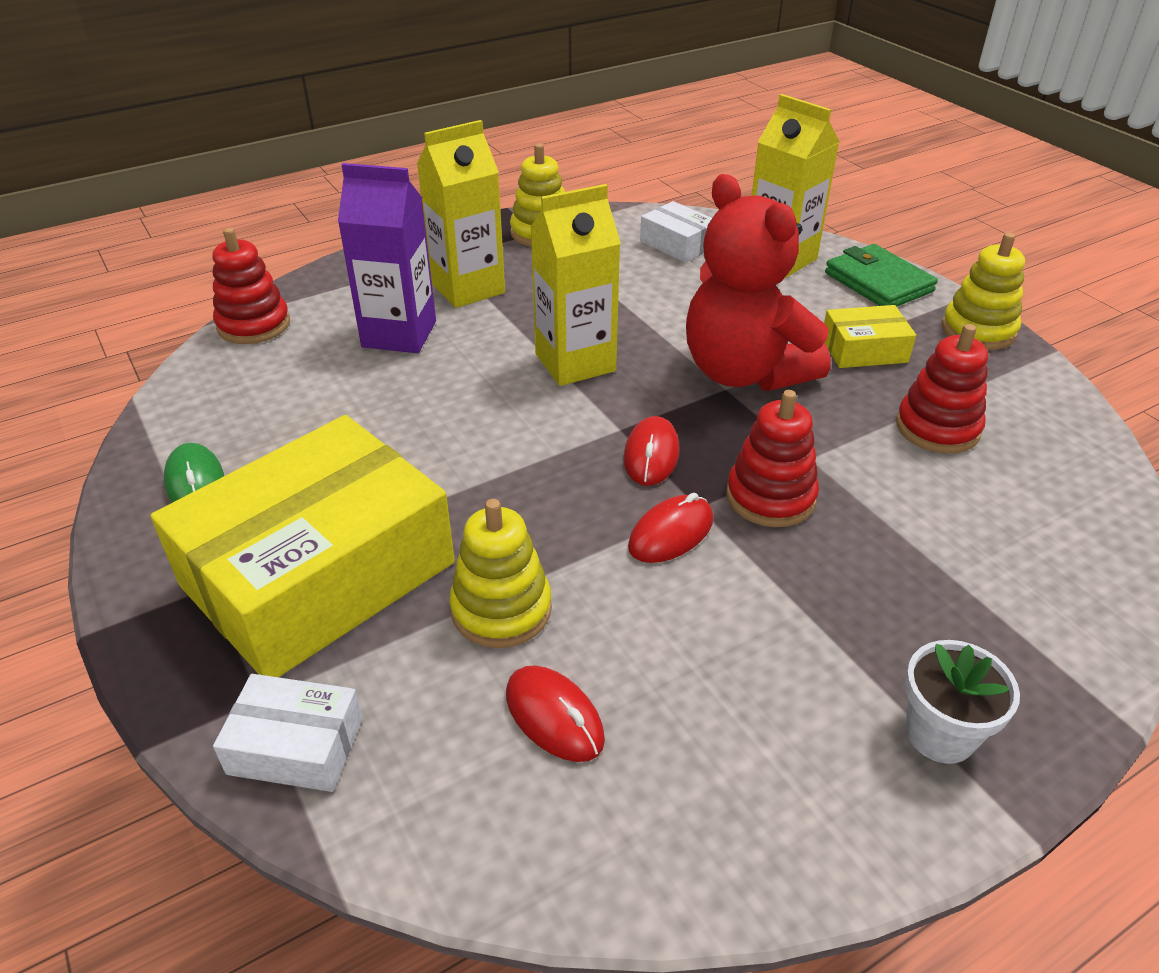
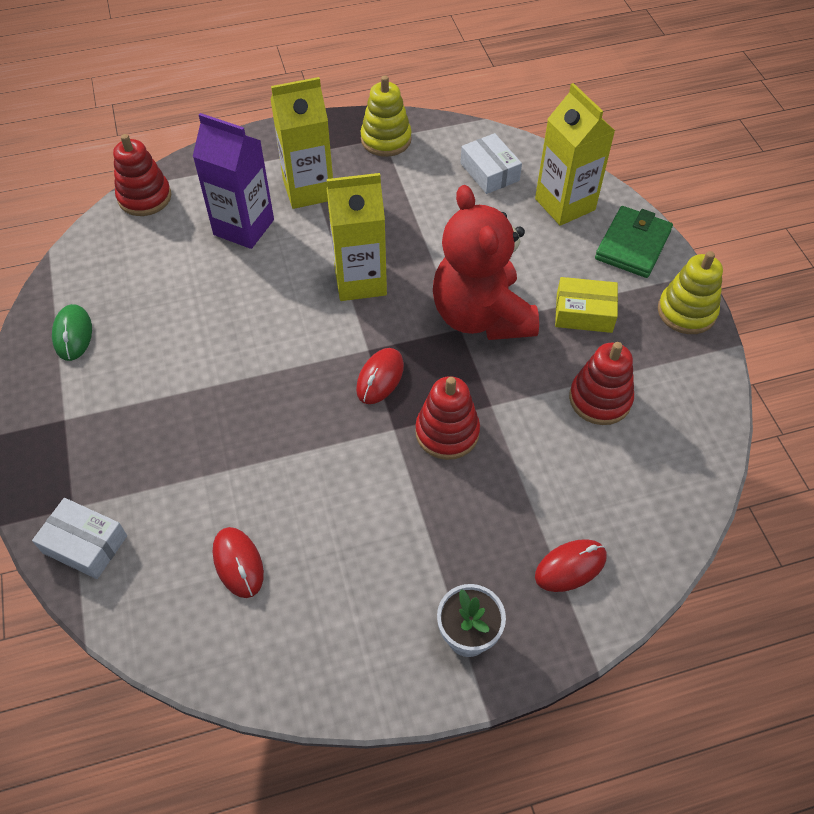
camera: 15 degrees right, 15 degrees up
(318, 574) = (130, 425): yellow box -> none
(501, 609) = (234, 479): yellow stacking toy -> none
(671, 533) = (365, 446): red mouse -> red mouse (570, 566)
(878, 282) = (632, 245): green wallet -> green wallet turned 45 degrees clockwise

